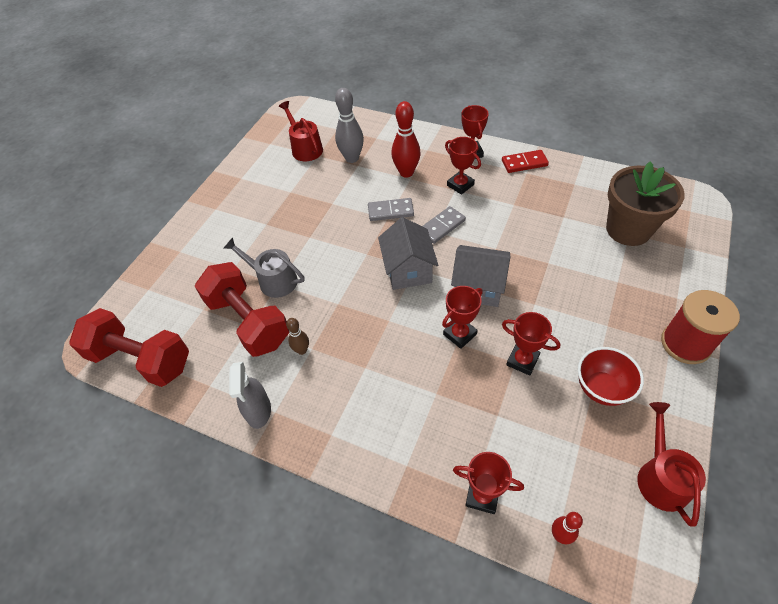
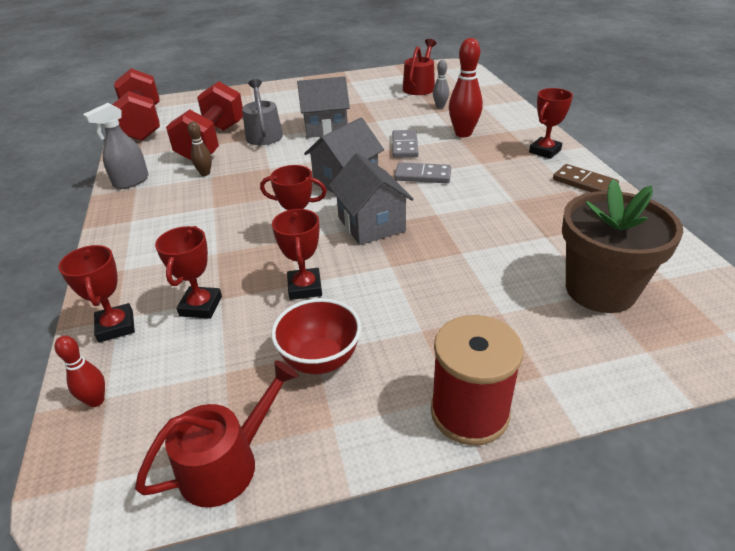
camera: 50 degrees right, 15 degrees down
(309, 237) = (325, 127): none -> grey house
(352, 158) = (440, 106): grey bowling pin -> grey bowling pin, size x0.55
(390, 211) = (404, 146): grey domino -> grey domino turned 45 degrees clockwise
(460, 185) = (491, 163): red trophy -> red trophy (201, 306)
(524, 163) = (584, 183): red domino -> brown domino

